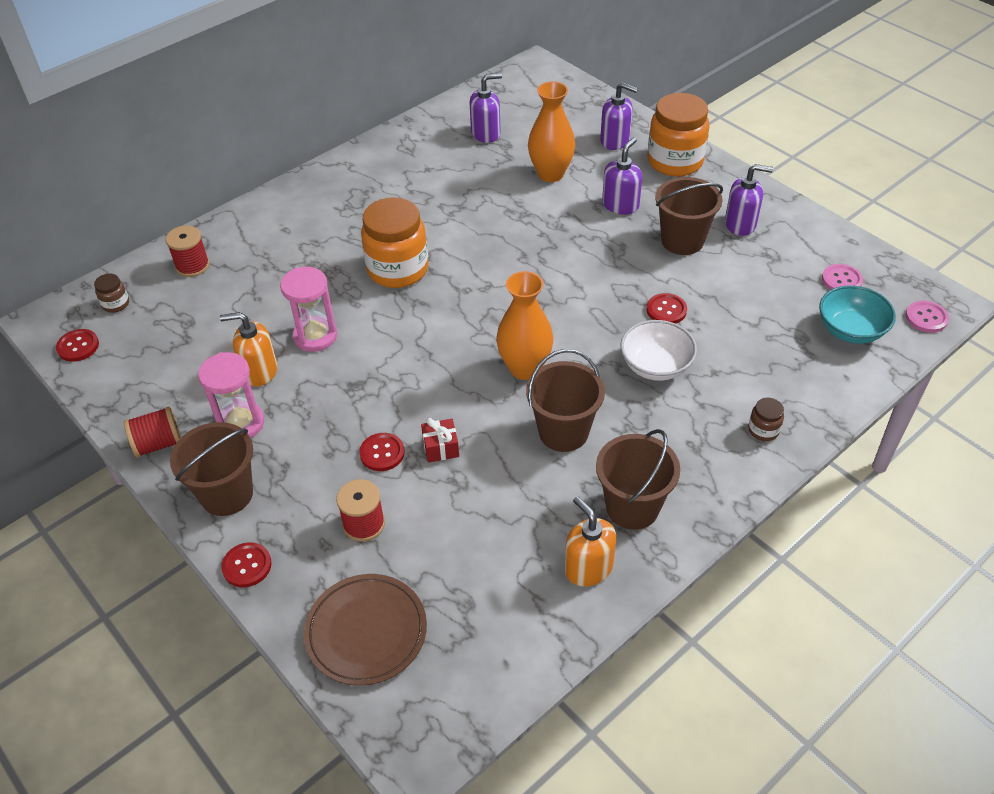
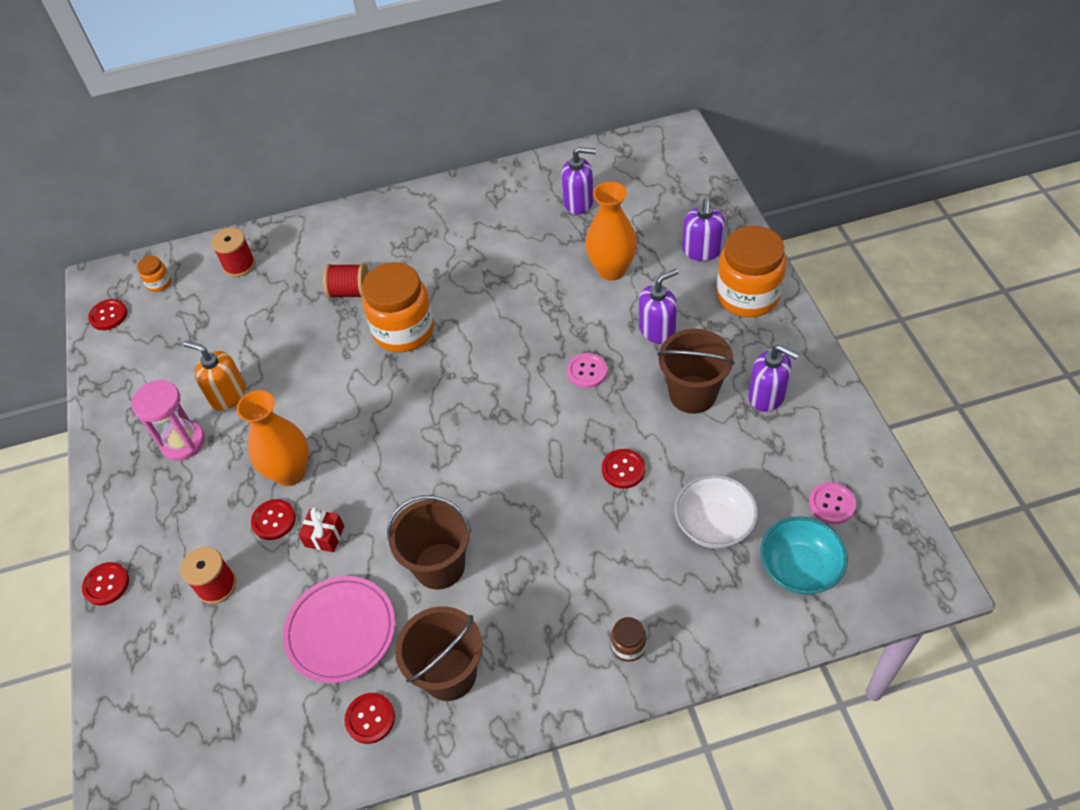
camera: 30 degrees right, 5 degrees up
(116, 304) = (159, 283): brown jar -> orange jar
(158, 444) = (111, 436): red spool -> red spool (350, 292)
(227, 494) = (132, 508): brown bucket -> none
(315, 336) = (292, 376): pink hourglass -> none
(366, 632) = (155, 692): brown plate -> none
(511, 513) = (341, 631): none -> pink plate
(524, 368) = (448, 482): orange vase -> orange vase (290, 472)
(588, 568) = (370, 718): orange soap dispenser -> red button
(615, 141) = (702, 250): purple soap dispenser -> purple soap dispenser turned 45 degrees clockwise
(655, 366) = (571, 529): white bowl -> white bowl (714, 525)
(926, 318) = (895, 586): pink button -> pink button (587, 371)

